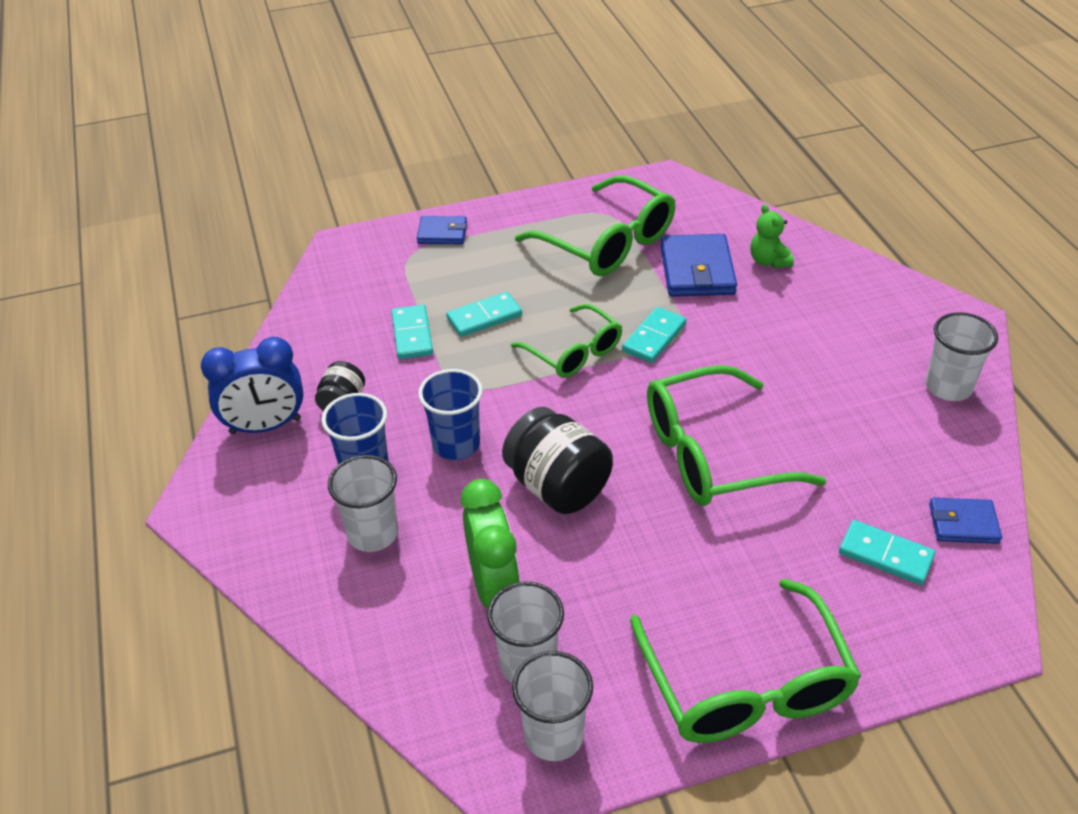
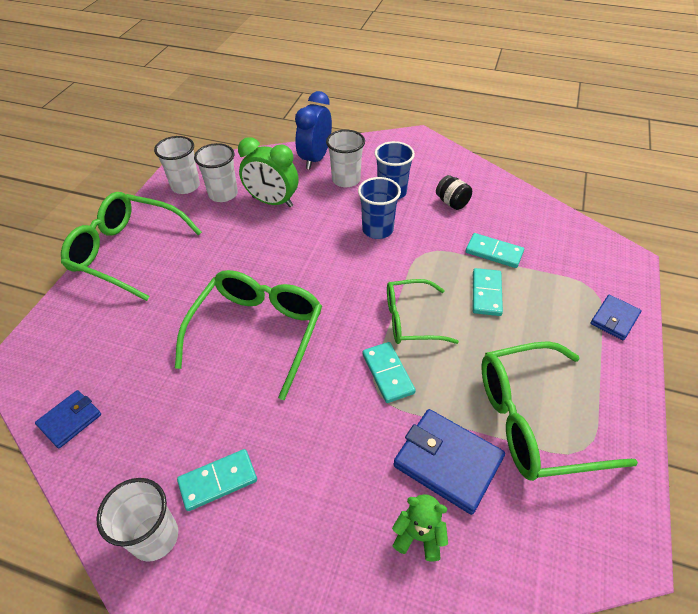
camera: 125 degrees right, 5 degrees up
(265, 426) = (457, 172): blue clock -> blue clock (315, 158)
(557, 486) = (307, 252): black jar -> none
(885, 555) = (106, 360): turquoise domino -> turquoise domino (218, 481)

